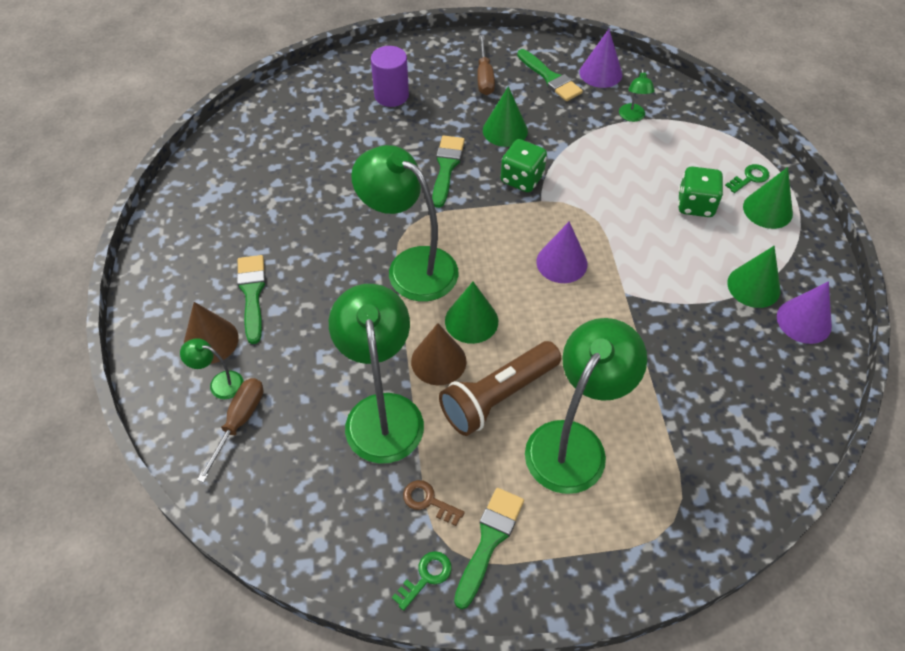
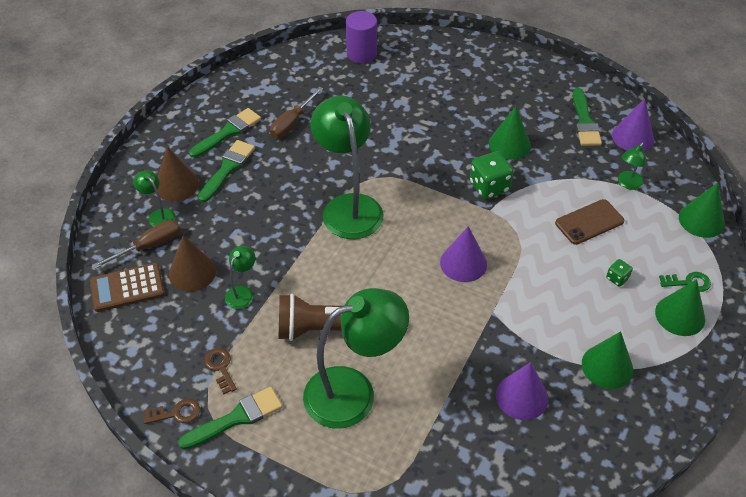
camera: 35 degrees right, 5 degrees down
(254, 481) = (127, 288): none -> brown calculator
(382, 412) = (242, 292): green lamp -> green lamp, size x0.44
(391, 95) = (444, 78): purple cylinder -> purple cylinder (361, 54)
(426, 577) = (176, 413): green key -> brown key
(438, 361) = (309, 281): brown cone -> brown cone (192, 272)
(446, 167) = (438, 150): green brush -> green brush (228, 132)
(471, 321) = (357, 267): green cone -> green cone (701, 220)
(484, 77) = (530, 96): brown screwdriver -> brown screwdriver (292, 123)
(631, 167) = (589, 222): none -> brown phone
(695, 205) = (617, 278): green dice -> green dice, size x0.52
(804, 321) = (626, 417): purple cone -> purple cone (522, 396)

